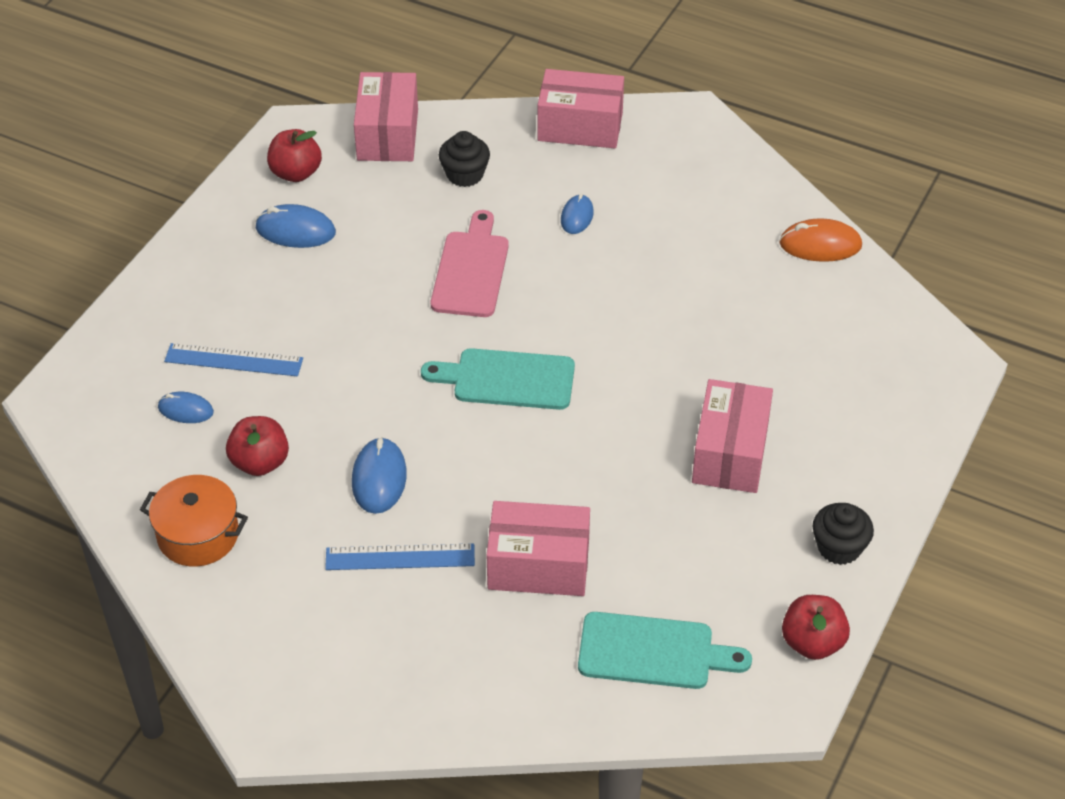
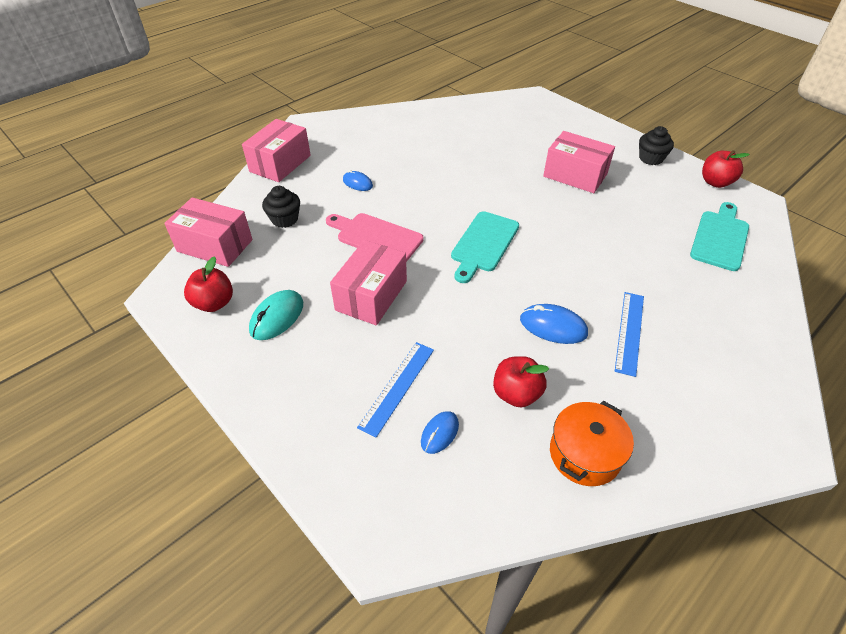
camera: 70 degrees left, 0 degrees up
(295, 230) = (277, 317): blue mouse -> turquoise mouse
(538, 566) = (647, 268): pink box -> pink box (371, 295)
(820, 244) = (434, 111): orange mouse -> none

